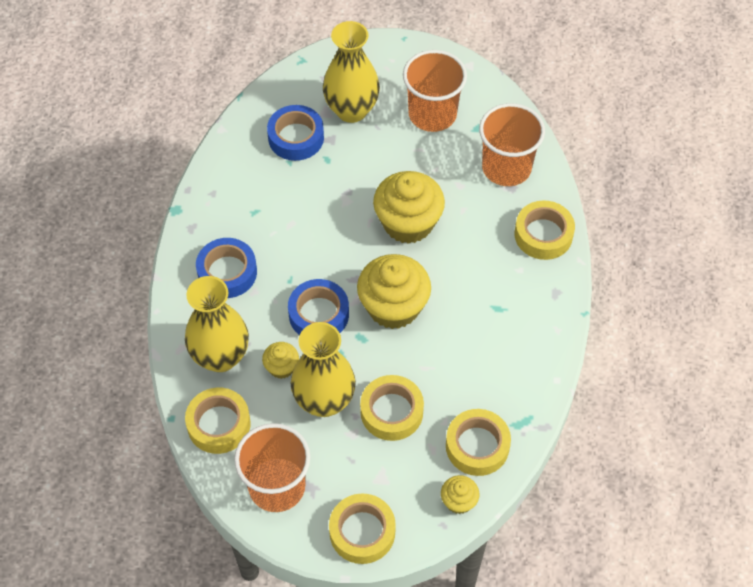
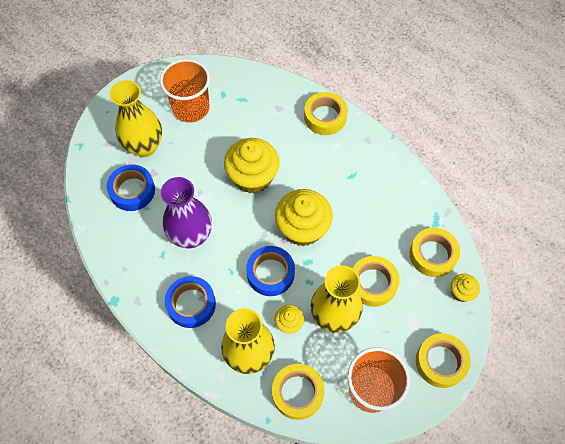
camera: 50 degrees left, 5 degrees up
(295, 220) = (191, 236): none -> purple vase
(506, 167) = (264, 100): orange cup -> none

